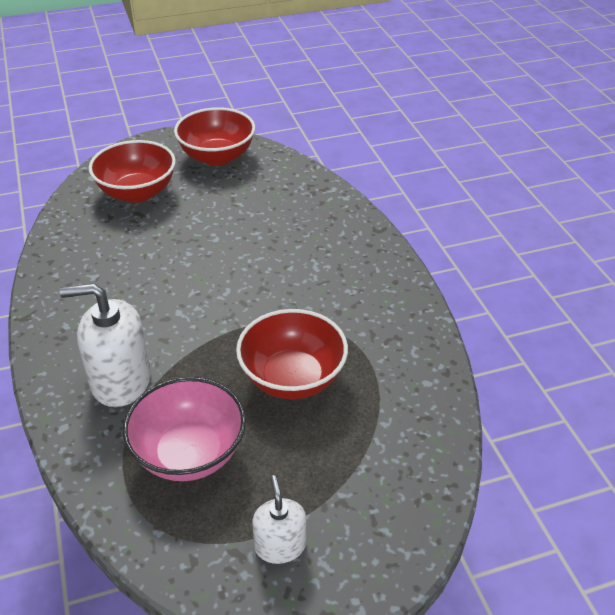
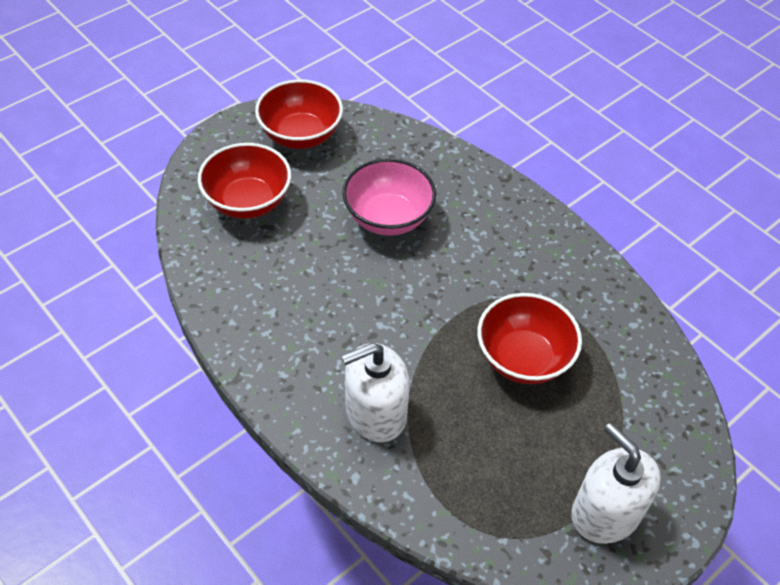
camera: 25 degrees left, 10 degrees up
(189, 453) = (482, 460): pink bowl -> pink bowl (388, 218)
(280, 545) = (605, 513): white soap dispenser -> white soap dispenser, size x1.72

